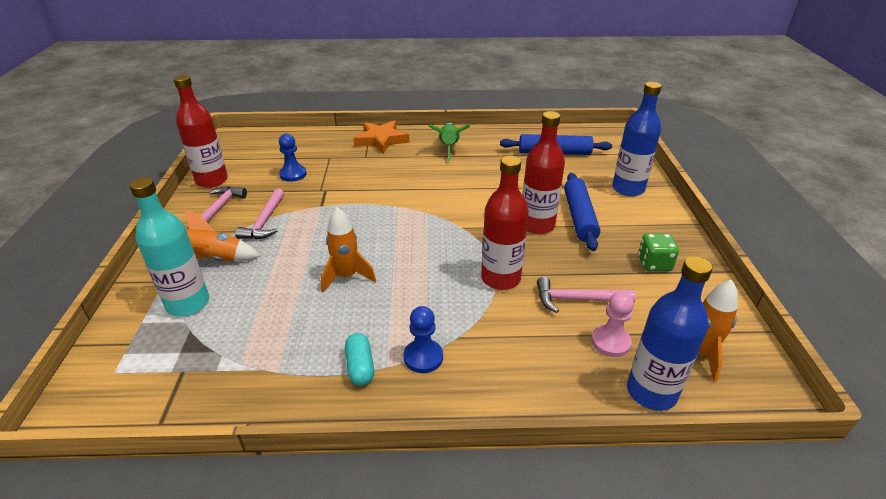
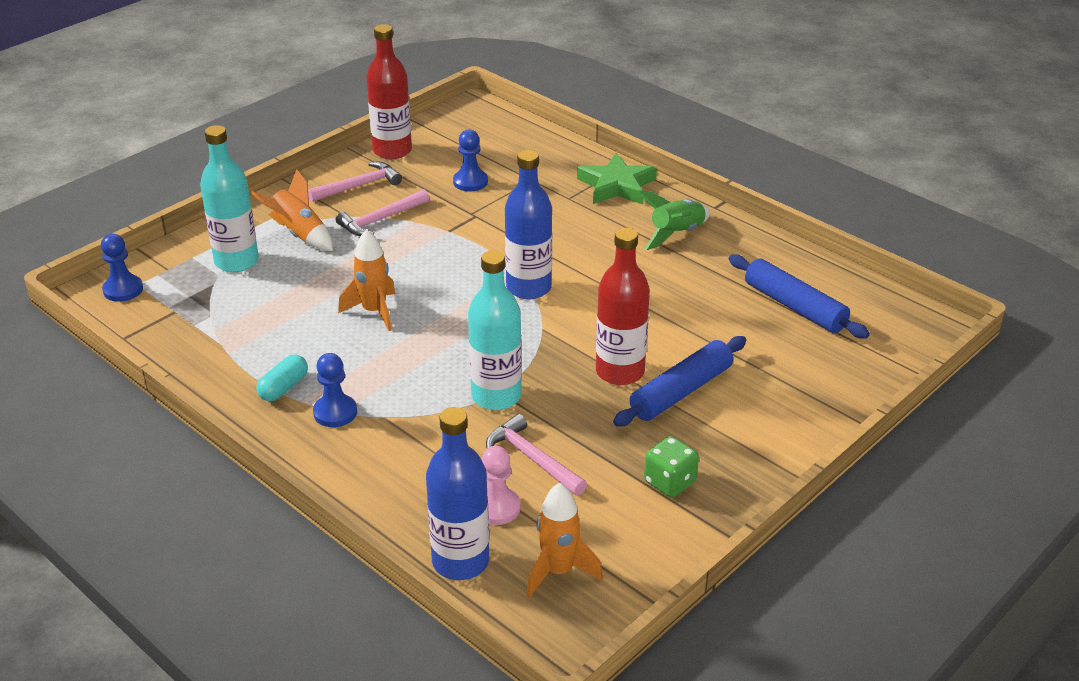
camera: 45 degrees right, 0 degrees up
(104, 385) = (123, 290): none -> blue pawn
(381, 140) = (617, 186): orange star -> green star
(500, 279) = (496, 396): red bottle -> turquoise bottle
(628, 189) = (801, 398): blue bottle -> blue bottle (528, 288)

